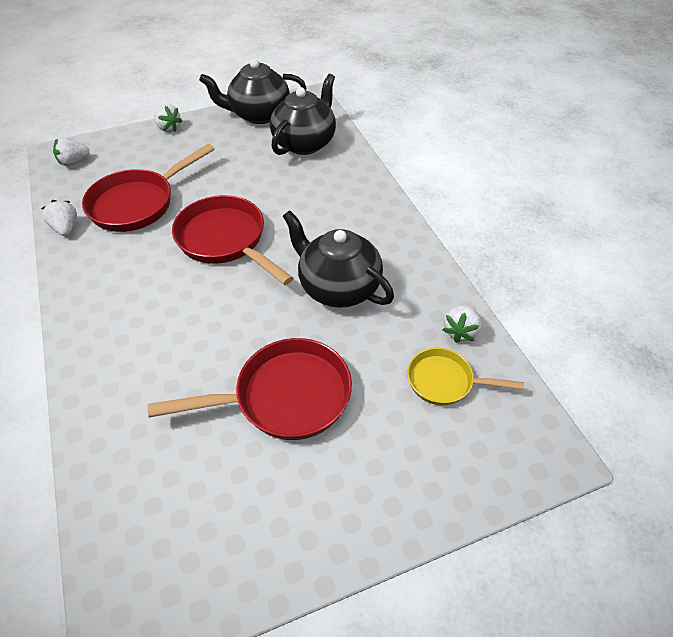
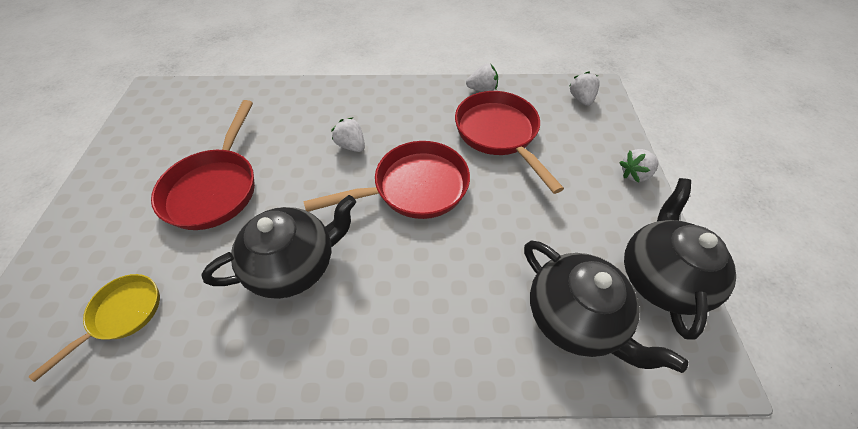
camera: 110 degrees right, 5 degrees up
(460, 331) = (155, 363): white strawberry -> white strawberry (351, 145)

